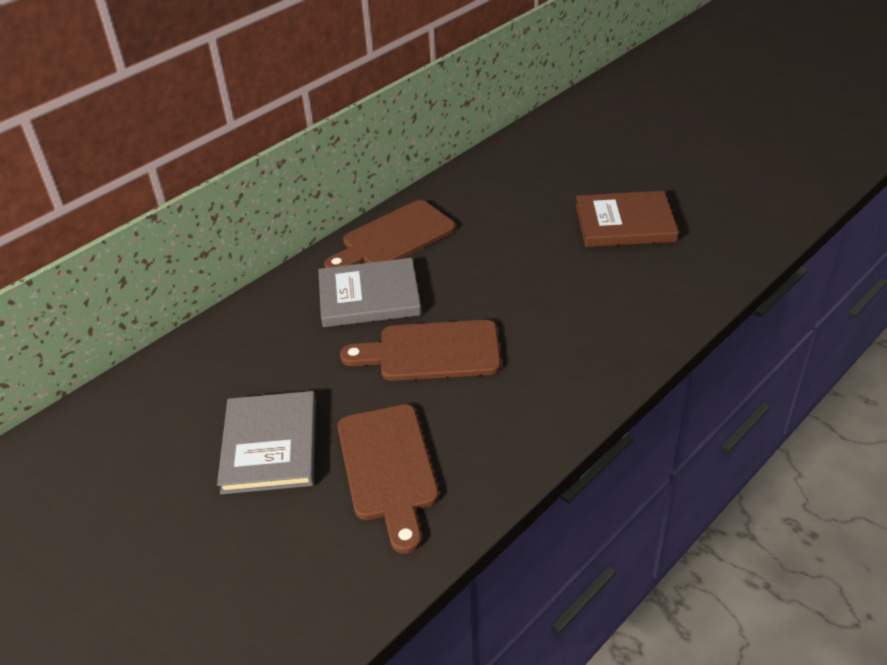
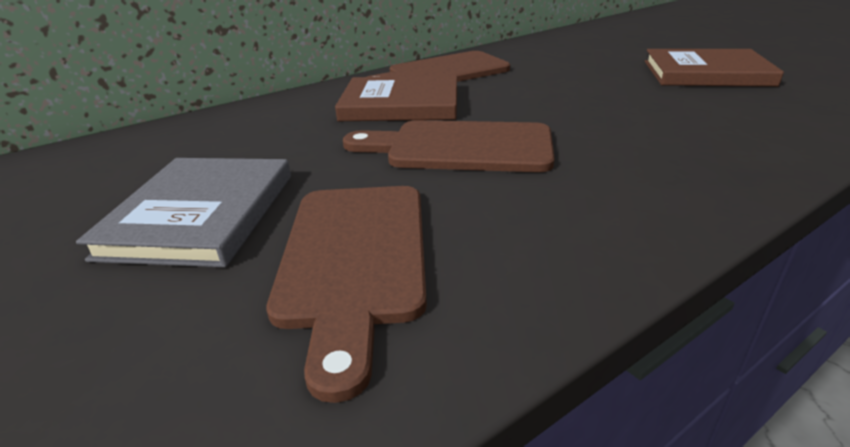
camera: 10 degrees right, 10 degrees down
(369, 296) = (400, 104): grey book -> brown book

